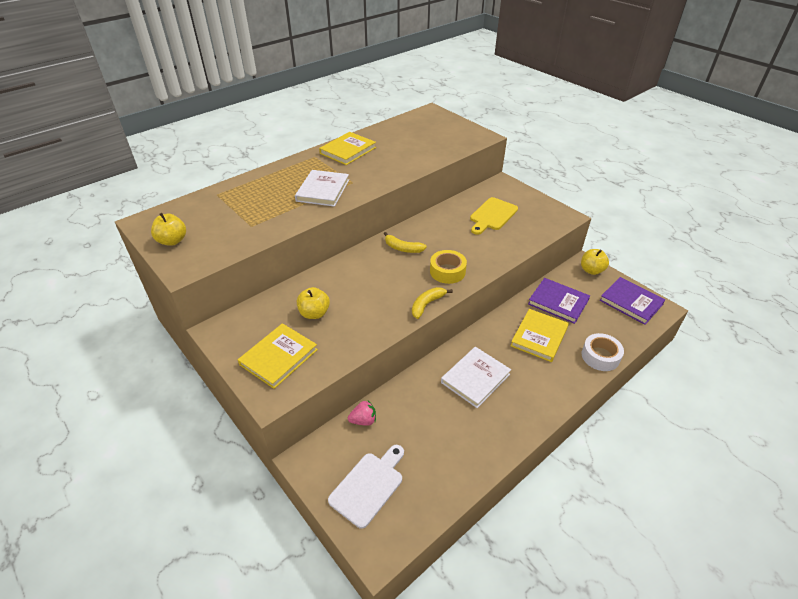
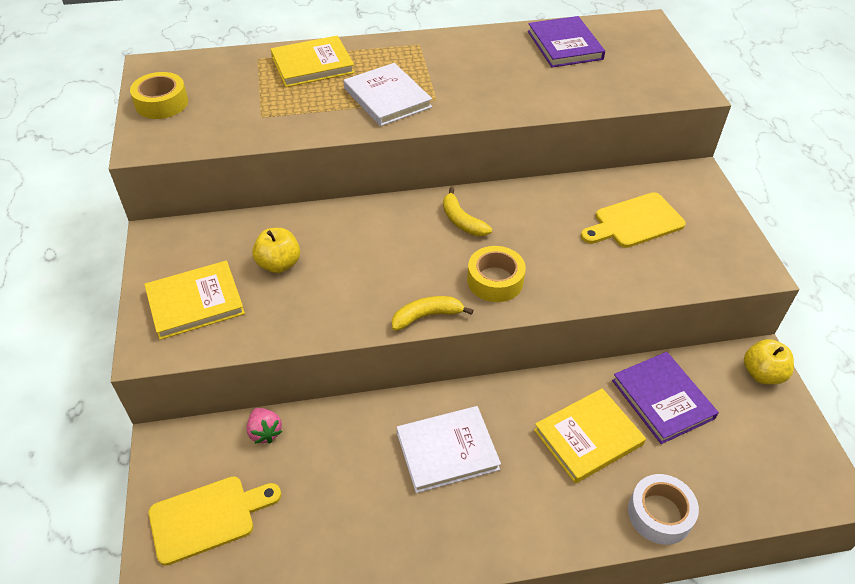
camera: 30 degrees right, 5 degrees up
(172, 241) = (161, 103): yellow apple -> yellow tape
(323, 190) = (387, 98): white book -> white book turned 75 degrees counterclockwise
(348, 150) = (470, 49): yellow book -> yellow book (312, 65)
(363, 420) = (265, 432): pink strawberry -> pink strawberry turned 45 degrees clockwise
(369, 486) = (208, 517): white cutting board -> yellow cutting board
(631, 302) = (787, 455): purple book -> purple book (564, 45)

